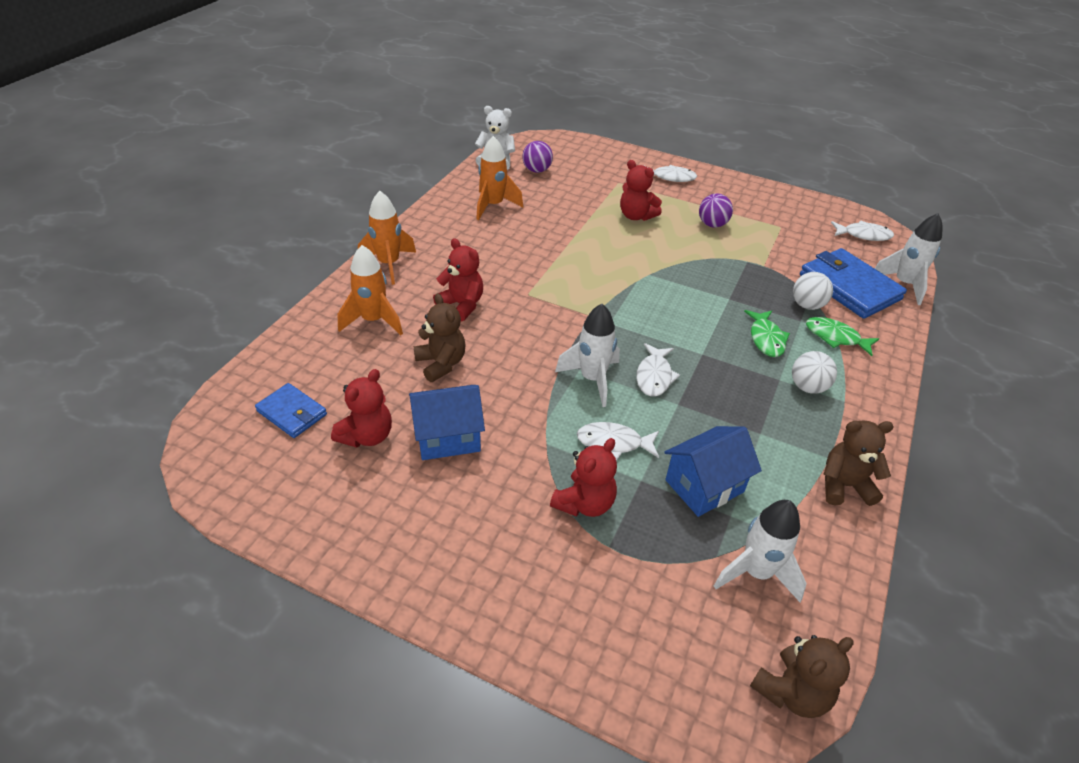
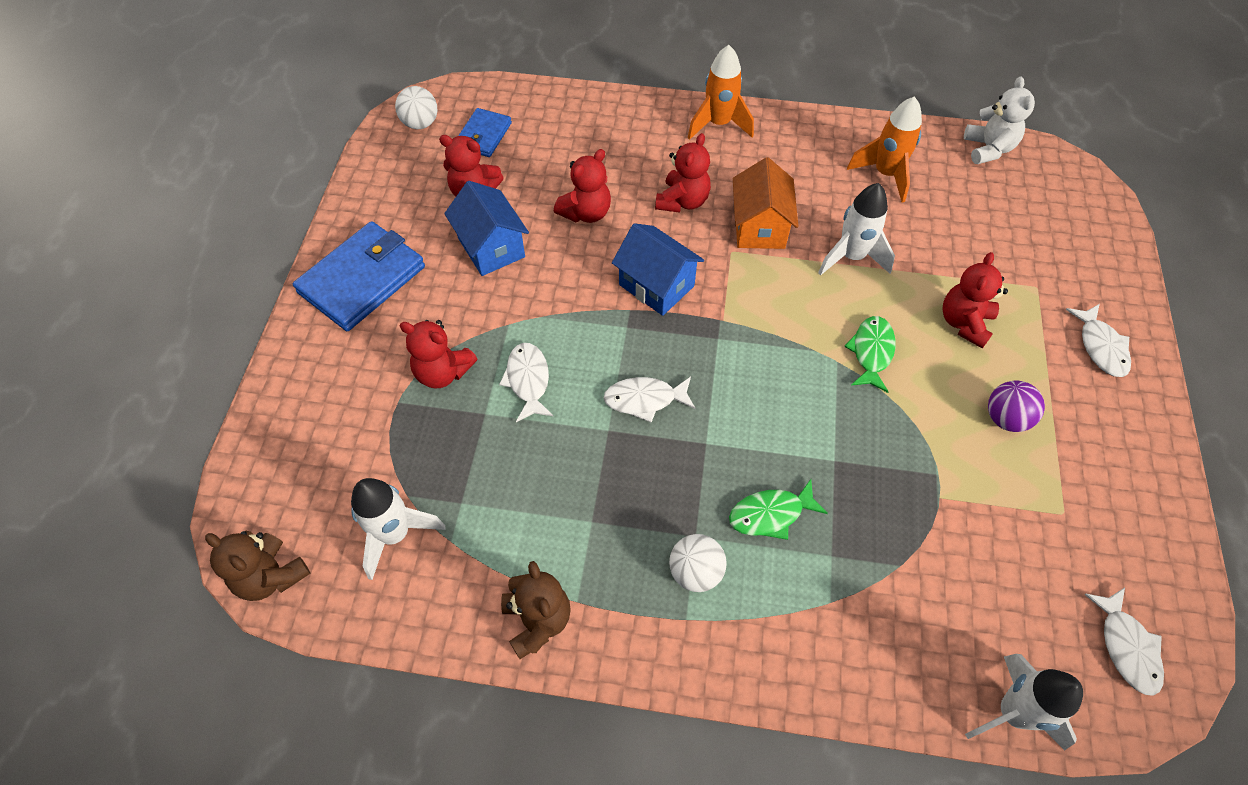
camera: 75 degrees right, 15 degrees up
(373, 321) = (625, 144): orange rocket -> none
(441, 364) = (586, 213): brown teddy bear -> red teddy bear
(511, 274) = (759, 227): none -> orange house
(537, 170) = (999, 193): purple ball -> none
(592, 379) = (615, 342): white rocket -> white rocket (851, 257)
(704, 486) = (494, 473): blue house -> blue house (656, 285)
(807, 305) = (873, 563): white ball -> white ball (420, 123)
(835, 337) = (817, 605): green fish -> green fish (871, 352)
(849, 287) = (954, 624): blue wallet -> blue wallet (362, 280)

